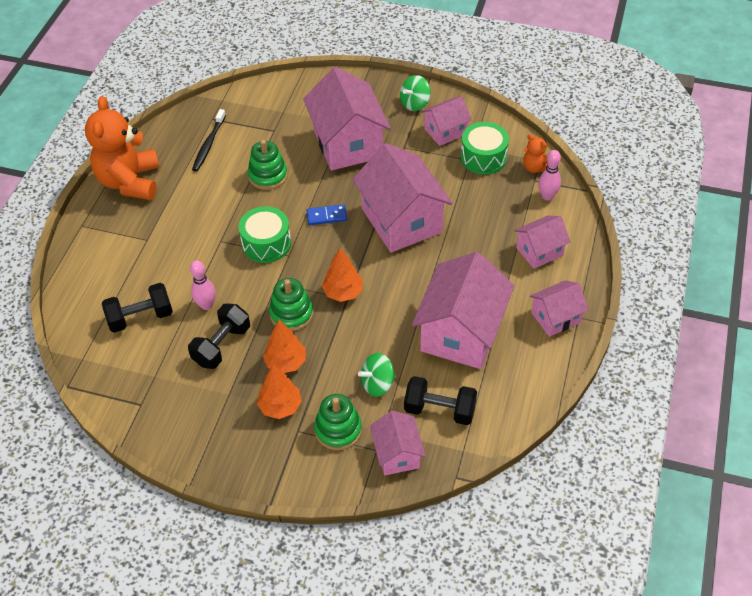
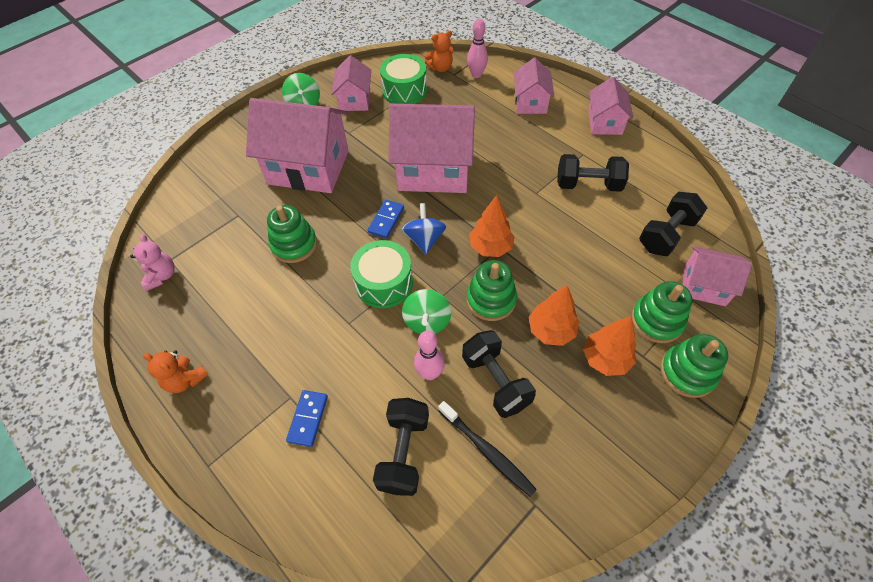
camera: 60 degrees left, 5 degrees up
(130, 182) = (185, 379): orange teddy bear -> orange teddy bear, size x0.45
(137, 256) = (308, 418): none -> blue domino
(197, 123) = (161, 276): none -> pink teddy bear
(208, 145) = (203, 278): black toothbrush -> black toothbrush (487, 451)
(299, 465) = (687, 372): none -> green stacking toy
(323, 248) = (424, 239): none -> blue spinning top
(377, 384) = (615, 266): green spinning top -> green spinning top (427, 321)
(461, 333) = (588, 184): pink house -> black dumbbell

